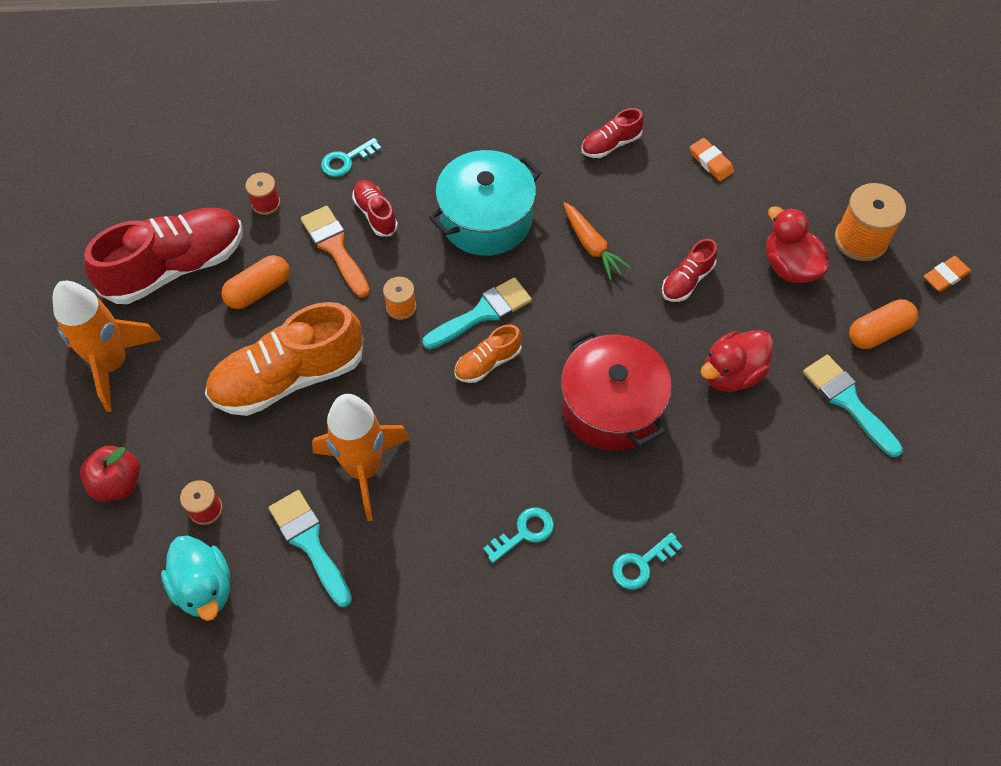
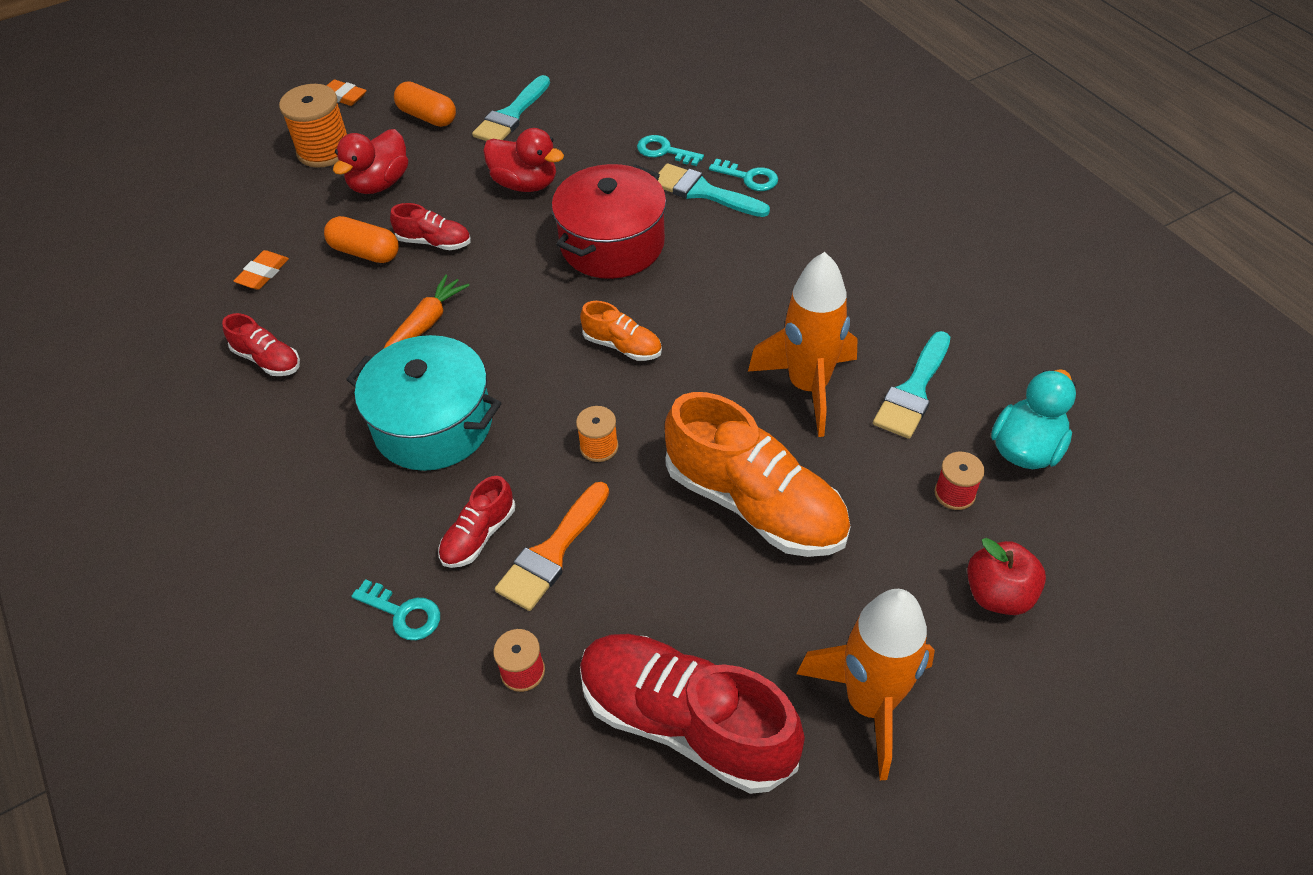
camera: 115 degrees left, 10 degrees down
(258, 290) = (662, 600): orange capsule -> orange capsule (365, 252)
(482, 313) = (565, 375): turquoise brush -> turquoise brush (703, 192)
(524, 533) = (779, 252): turquoise key -> turquoise key (664, 151)

